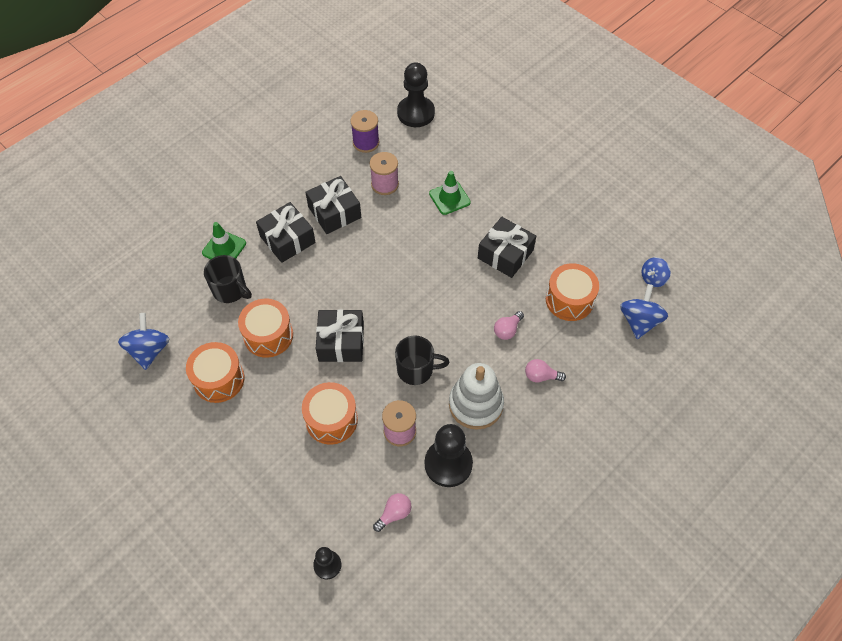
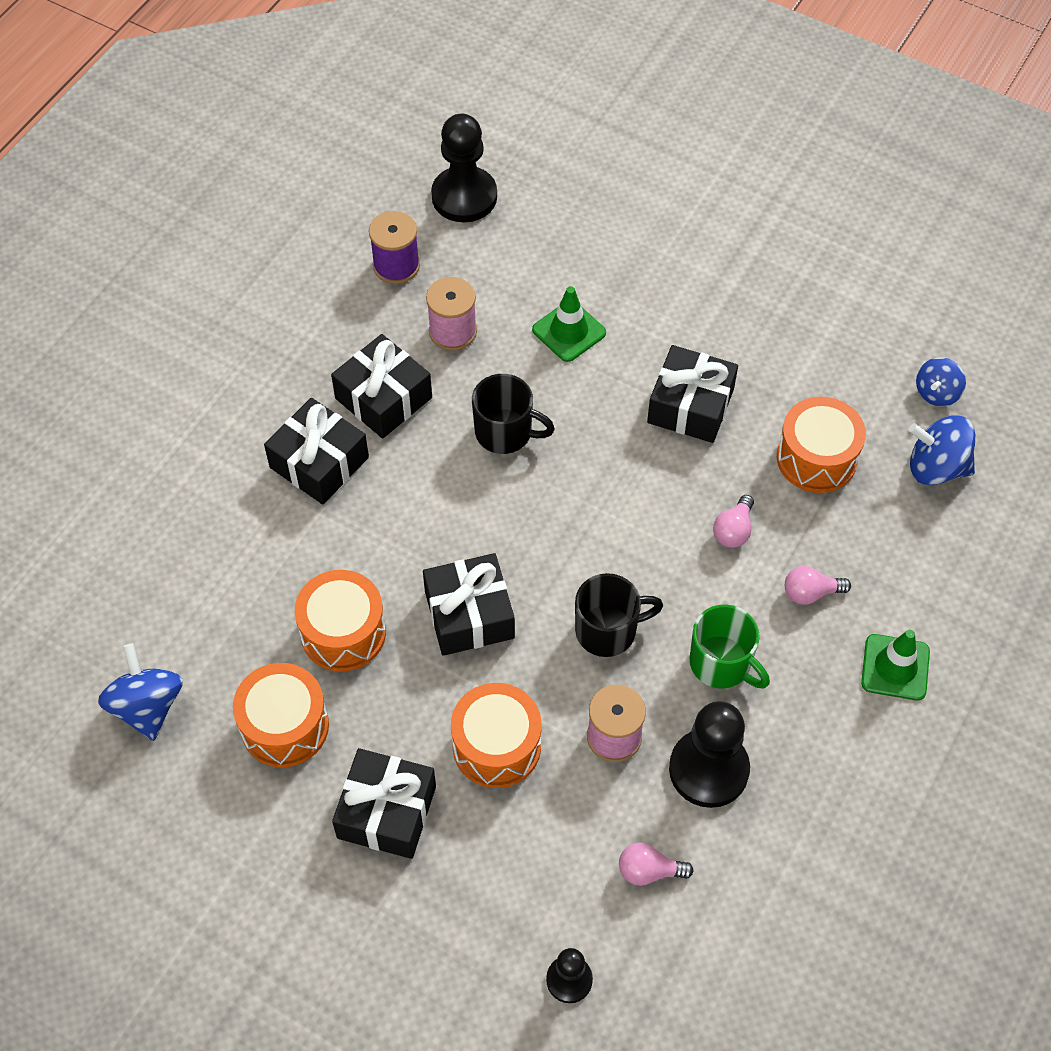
camera: 15 degrees left, 0 degrees up
(224, 248) = (215, 502): green traffic cone -> green traffic cone (895, 667)
(230, 290) = (251, 571): black mug -> black mug (505, 432)
(257, 441) = (386, 812): none -> black gift
(394, 514) = (649, 871): pink light bulb -> pink light bulb turned 120 degrees counterclockwise
(475, 404) = (721, 663): white stacking toy -> green mug
(639, 321) = (936, 467): blue spinning top -> blue spinning top turned 75 degrees counterclockwise

